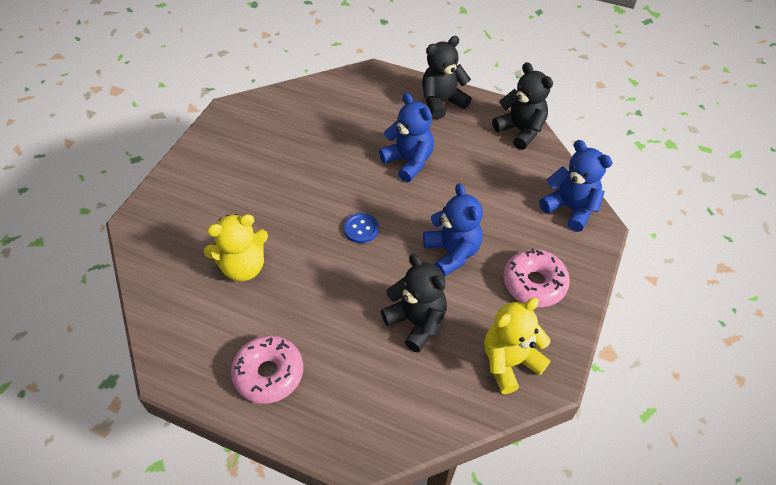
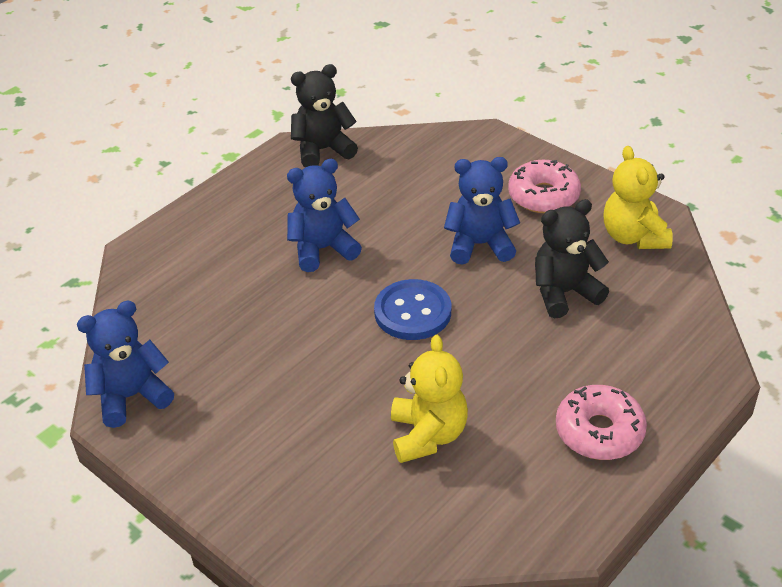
camera: 70 degrees left, 10 degrees down
(361, 229) = (412, 312): blue button -> blue button, size x1.68
(442, 102) = (236, 199): black teddy bear -> none
(570, 208) = (455, 146): blue teddy bear -> blue teddy bear (131, 396)

